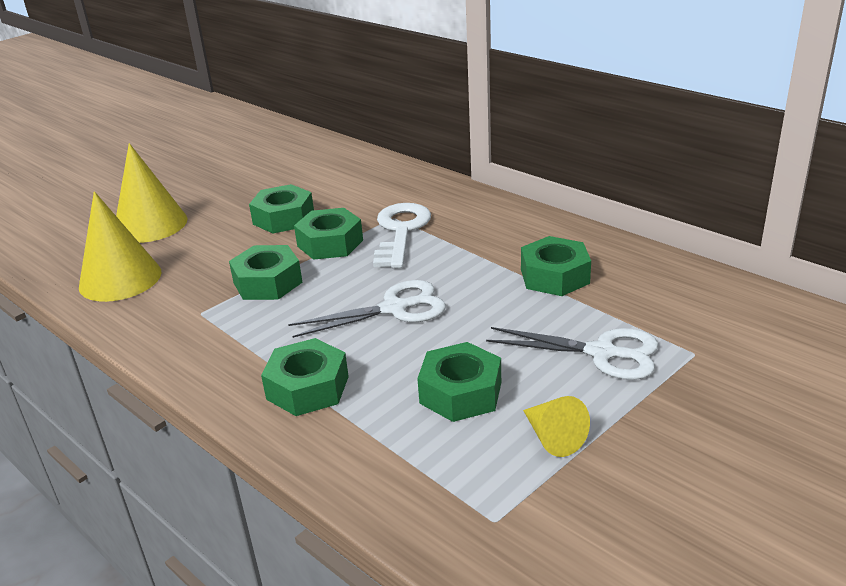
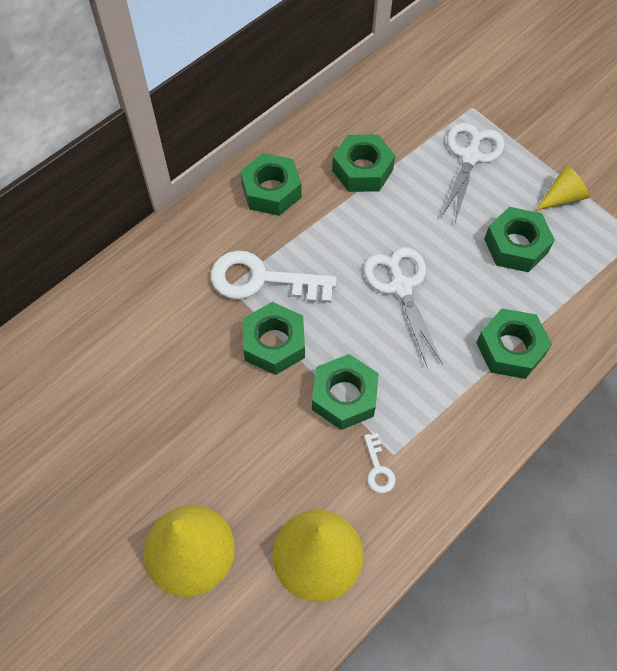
camera: 90 degrees left, 30 degrees up
(187, 305) = (378, 468): none -> white key
(283, 218) = (207, 394): green nut -> green nut (271, 191)

